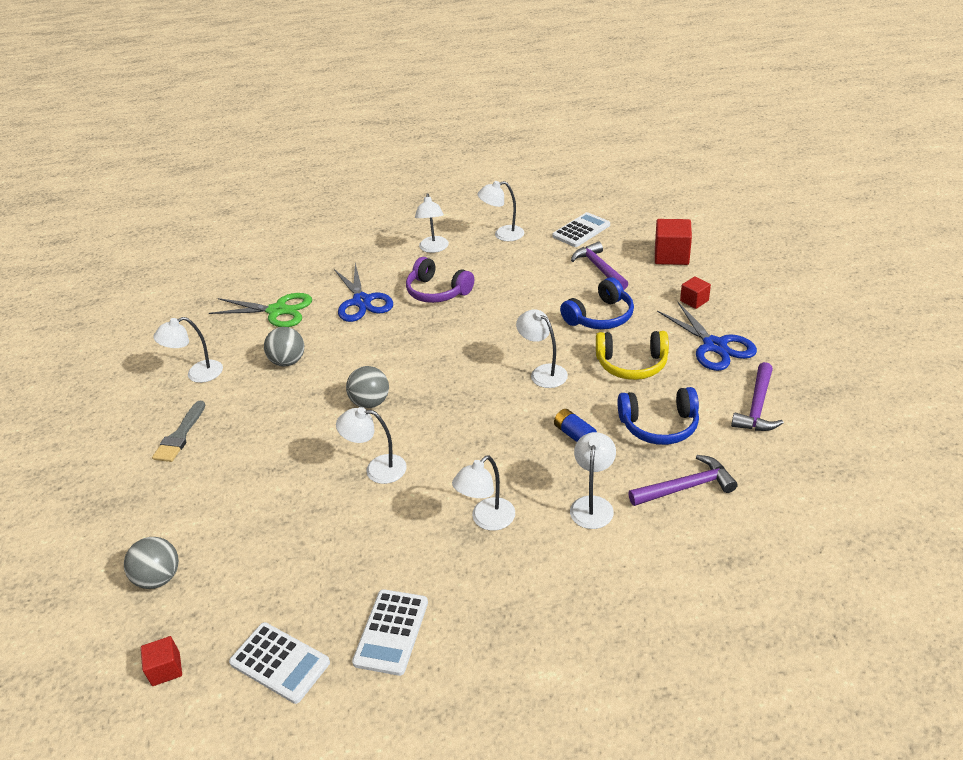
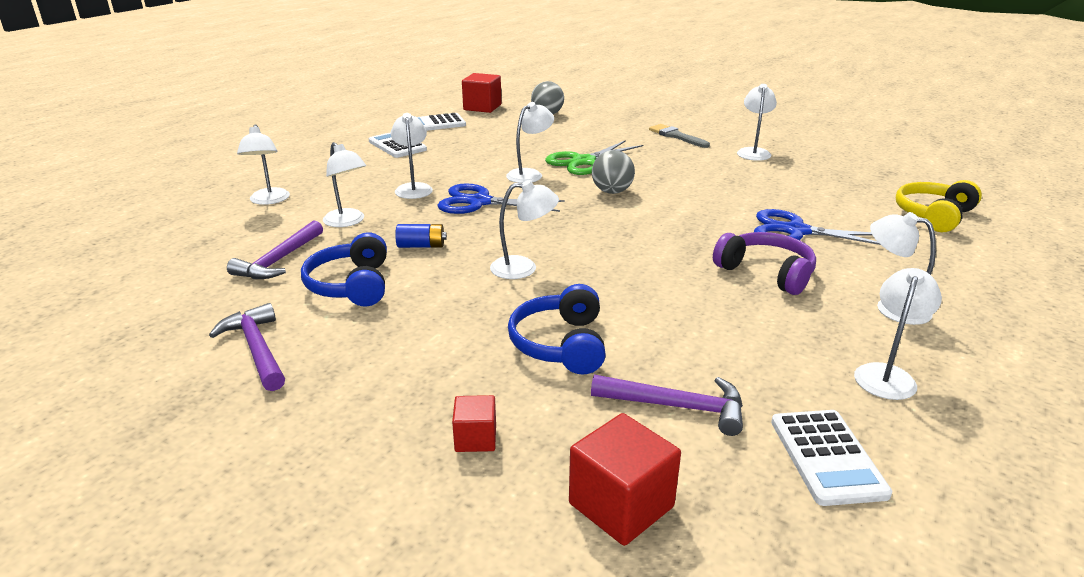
camera: 125 degrees right, 10 degrees down
(166, 669) = (482, 107): red cube -> red cube, size x1.73
(277, 311) = (826, 194): green scissors -> green scissors (584, 161)
(288, 361) = (724, 180): grey ball -> none
(437, 291) = (766, 273): purple headphones -> purple headphones turned 60 degrees clockwise
(626, 599) = (269, 200): none -> white lamp
(632, 364) = (449, 317): yellow headphones -> yellow headphones (934, 216)
(659, 425) = (352, 285): blue headphones -> blue headphones turned 45 degrees counterclockwise
(714, 346) = (374, 389): blue scissors -> blue scissors (480, 202)

